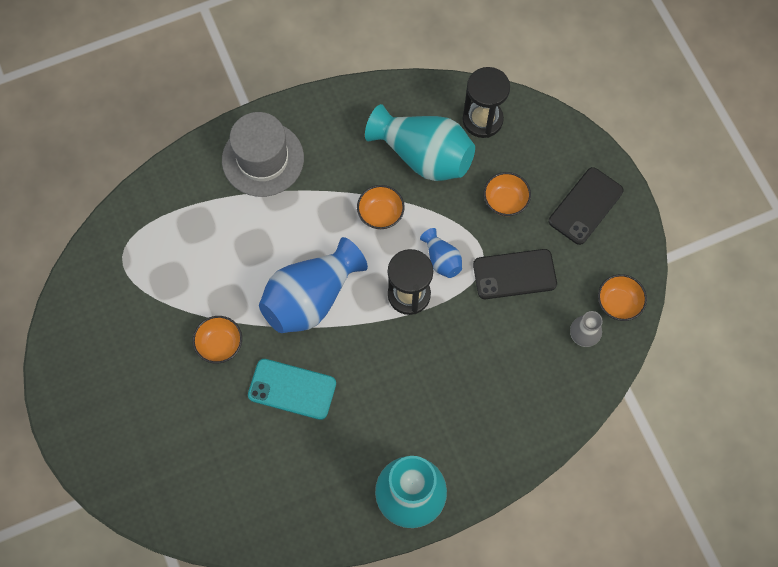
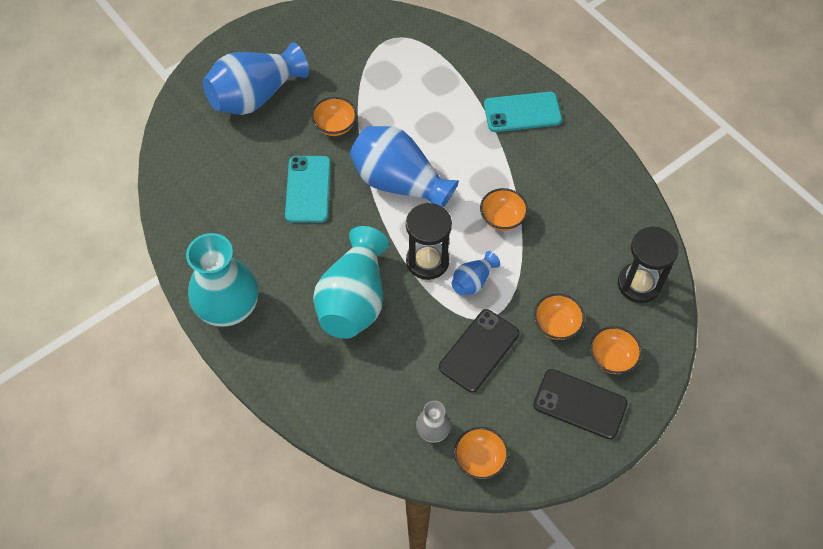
camera: 75 degrees right, 10 degrees down
(152, 419) = (255, 96): none -> blue vase
(263, 159) = (522, 112): grey hat -> turquoise phone
(423, 155) = (578, 240): turquoise vase -> turquoise vase (354, 300)
(514, 274) = (479, 350): black phone -> black phone turned 60 degrees clockwise
(548, 166) = (612, 358): none -> orange bowl

